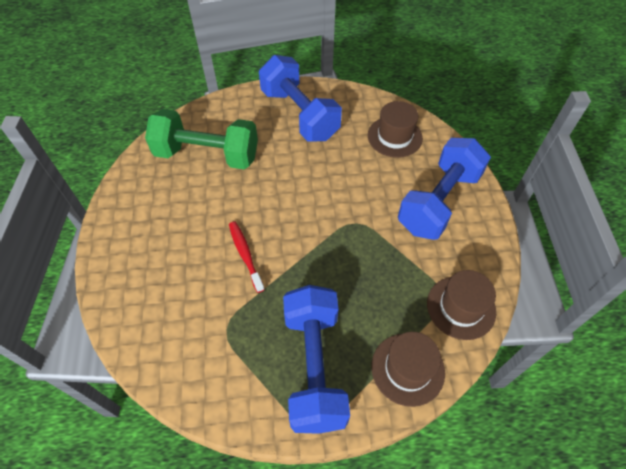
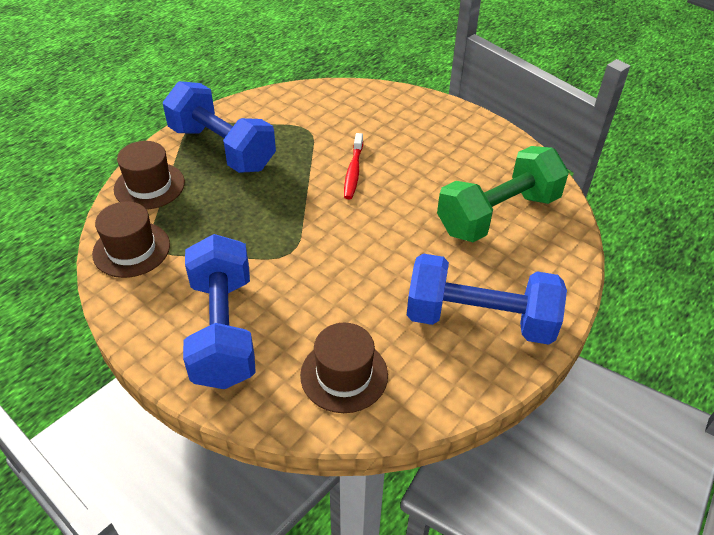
camera: 135 degrees right, 10 degrees down
(245, 255) = (353, 171): red toothbrush -> red toothbrush turned 75 degrees clockwise

